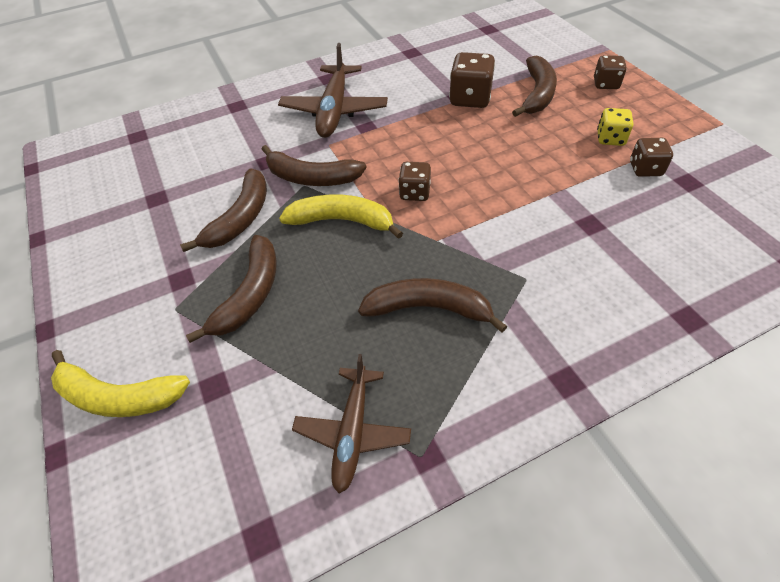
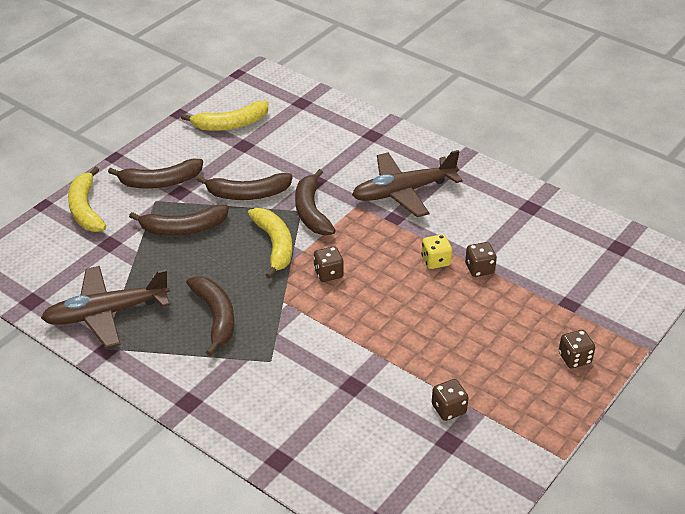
camera: 60 degrees right, 10 degrees down
(110, 198) = (231, 124): none -> yellow banana
(353, 431) = (107, 313): brown plane -> brown plane, size x1.52
(470, 99) = (479, 269): brown dice -> brown dice, size x0.63
(537, 94) = (520, 312): brown banana -> brown banana (160, 182)
(610, 139) = (480, 377): yellow dice -> yellow dice (435, 261)

